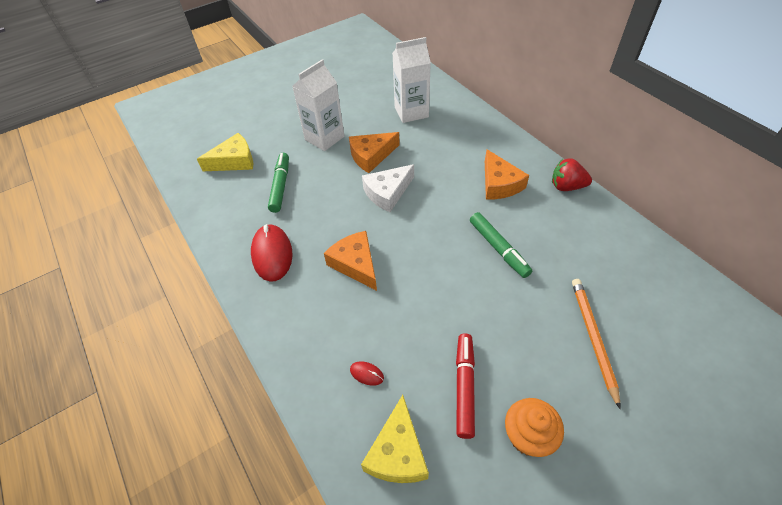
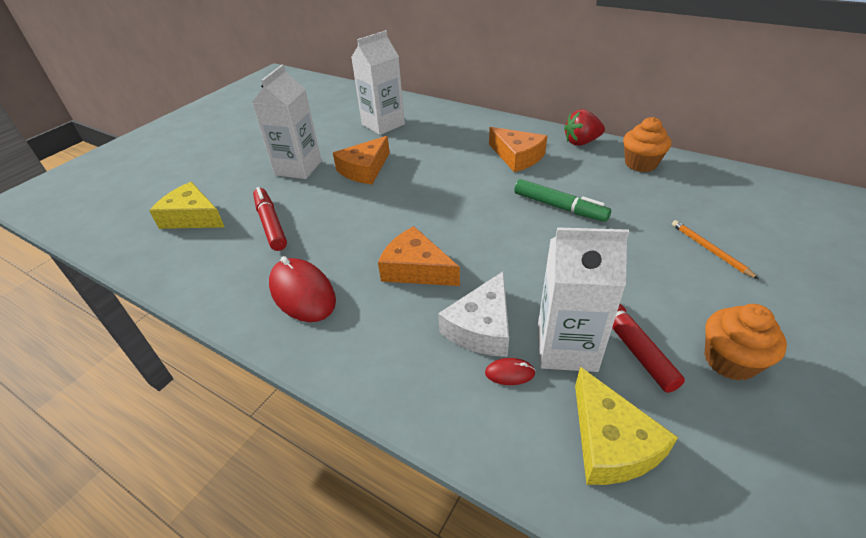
camera: 25 degrees left, 10 degrees down
(234, 161) = (192, 217): yellow cheese -> yellow cheese turned 105 degrees counterclockwise
(280, 186) = (271, 224): green marker -> red marker
(387, 193) = (406, 195): white cheese -> white cheese (481, 327)
(417, 372) = (566, 348): none -> white carton
(592, 338) = (709, 250): orange pencil -> orange pencil, size x0.64
(603, 229) = (640, 164): none -> orange cupcake

